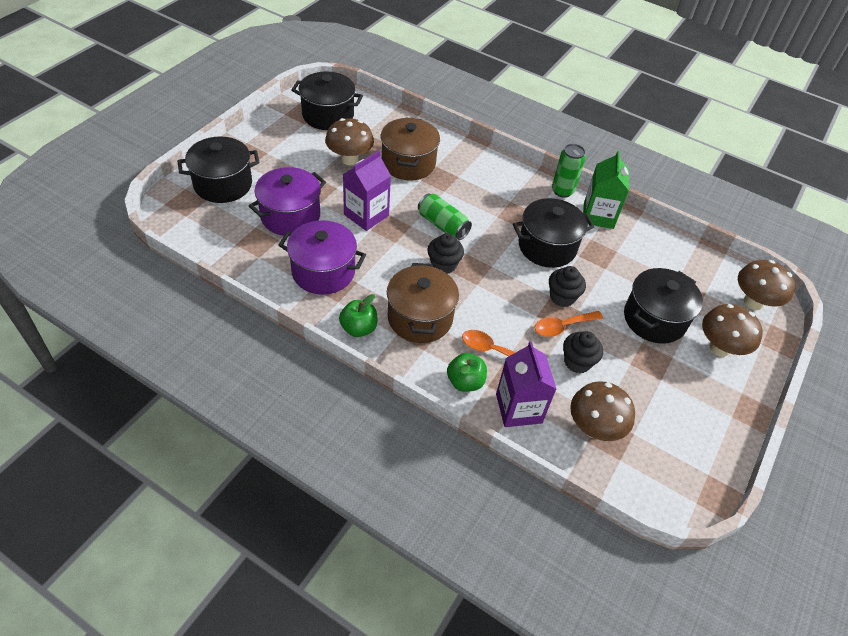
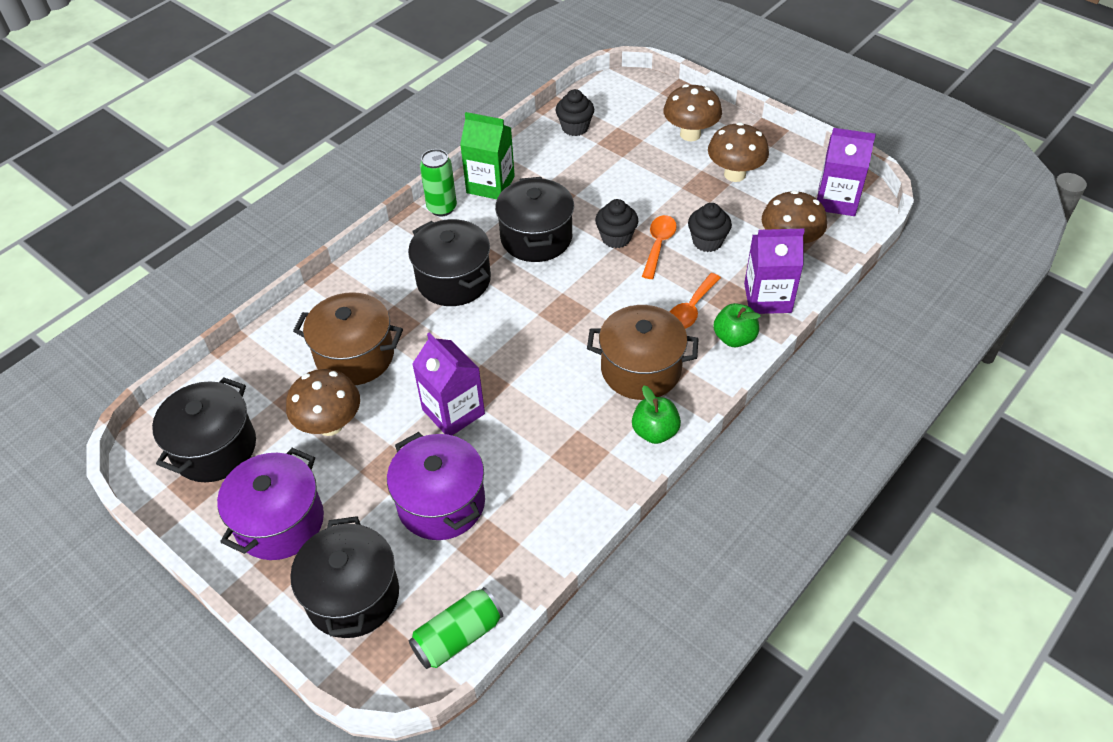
camera: 75 degrees left, 0 degrees up
(323, 271) = (555, 466): purple pot -> purple pot (280, 522)
(442, 225) = (485, 331): green can -> green can (458, 636)
(443, 265) = (556, 338): black cupcake -> black cupcake (575, 127)
(562, 326) = (658, 245): orange spoon -> orange spoon turned 150 degrees counterclockwise
(654, 319) = (651, 172): black pot -> black pot (453, 280)
(671, 474) = (836, 200): none -> purple carton
(753, 302) = (632, 97): brown mushroom -> brown mushroom (734, 174)

